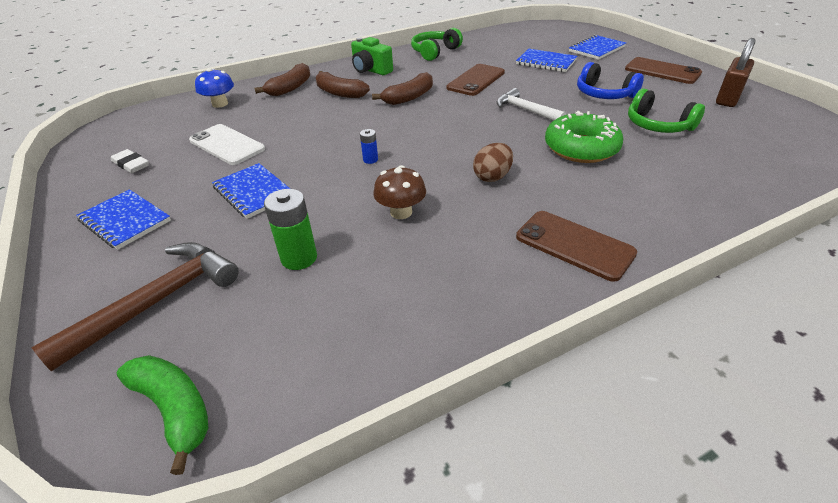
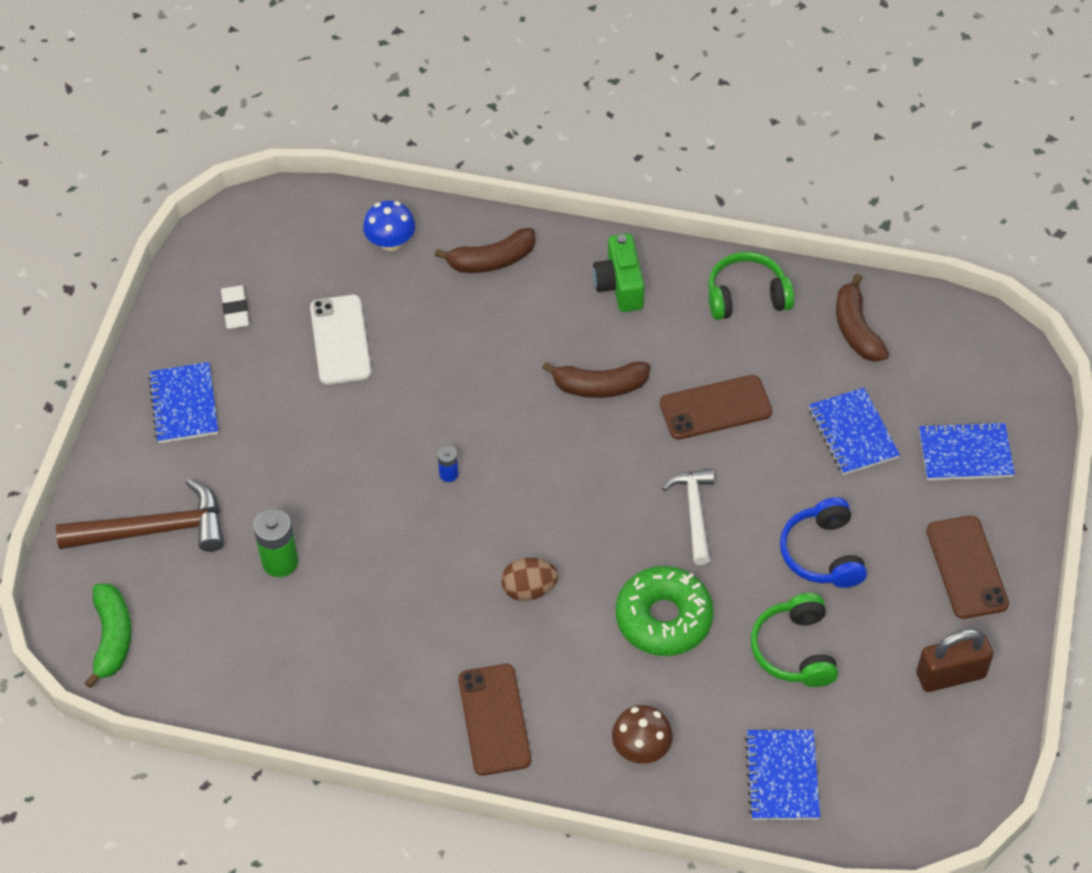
camera: 40 degrees right, 15 degrees up
(254, 192) = (309, 444): blue notebook -> blue notebook (782, 776)
(339, 93) = (534, 315): brown banana -> brown banana (856, 329)
(401, 212) = (403, 571): brown mushroom -> brown mushroom (641, 748)

